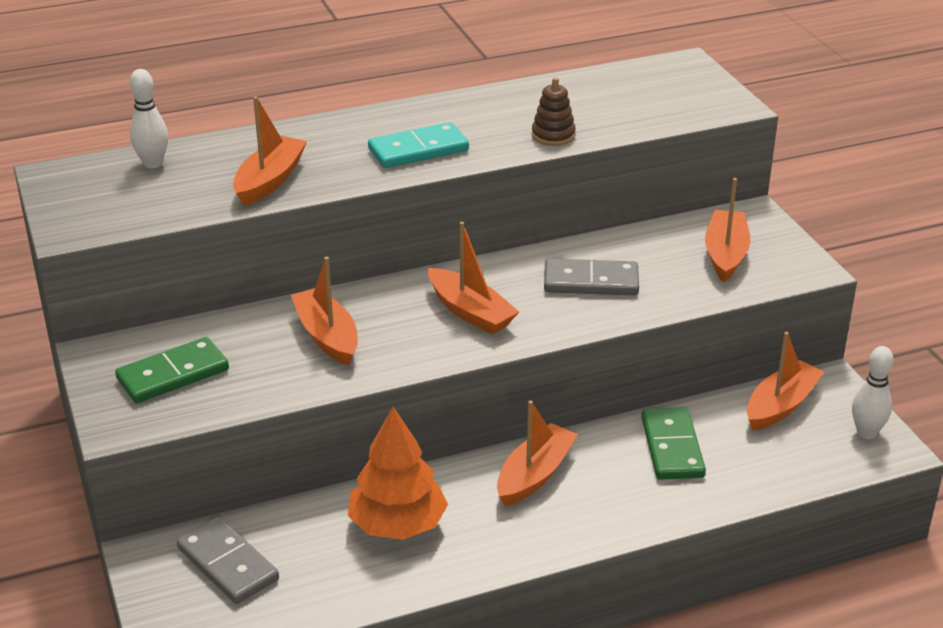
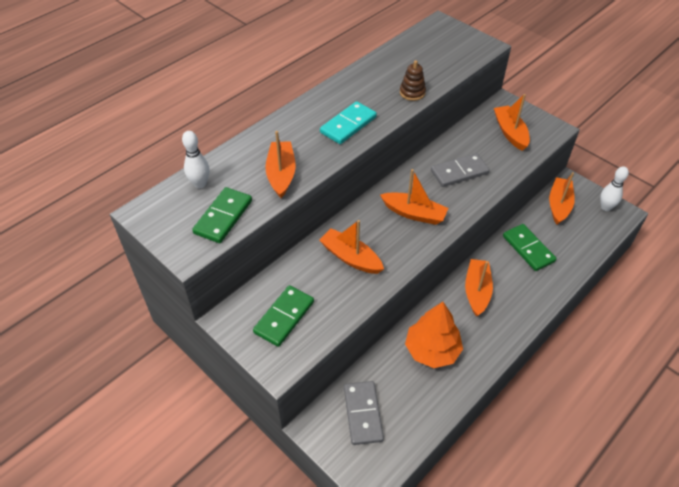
camera: 25 degrees left, 15 degrees up
(149, 205) = (223, 217): none -> green domino
(227, 564) = (363, 414): grey domino -> grey domino turned 60 degrees clockwise

